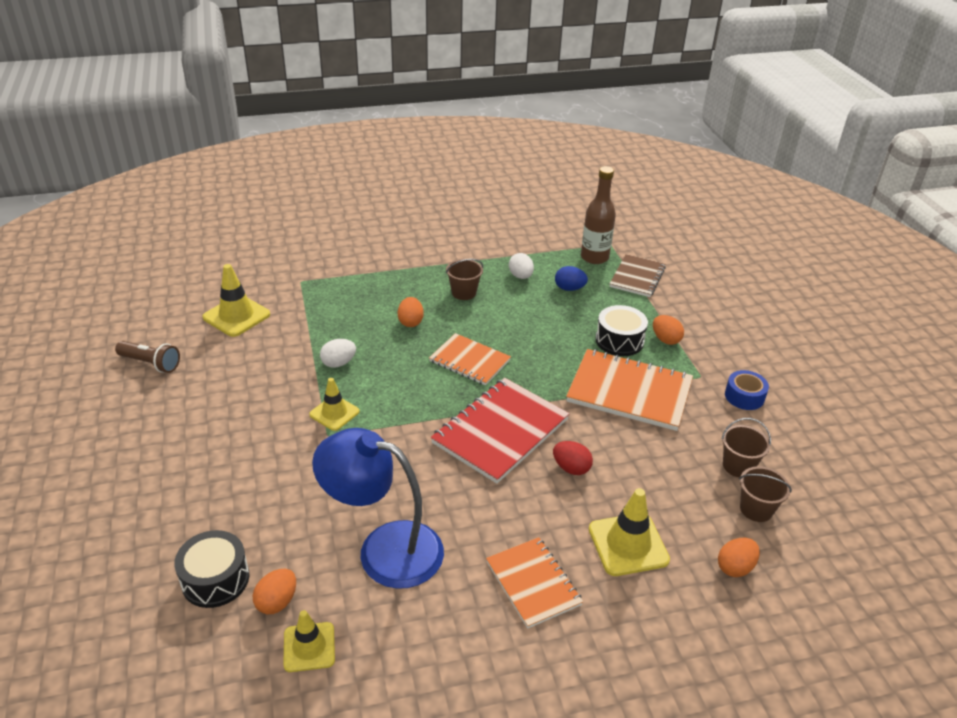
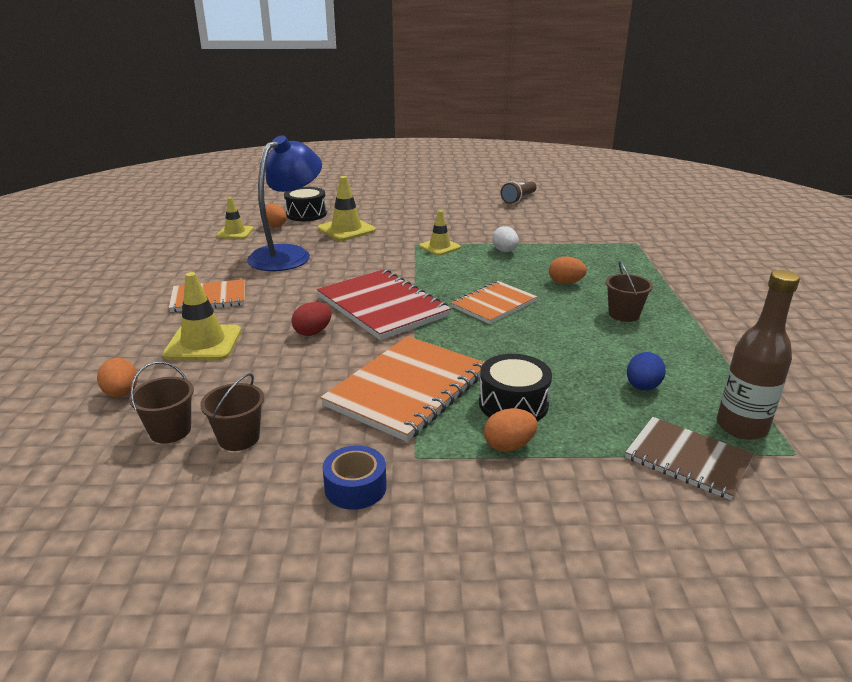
camera: 105 degrees right, 10 degrees down
(236, 316) = (578, 221): yellow traffic cone -> yellow traffic cone (346, 230)
(520, 276) = (668, 355): white egg -> none

